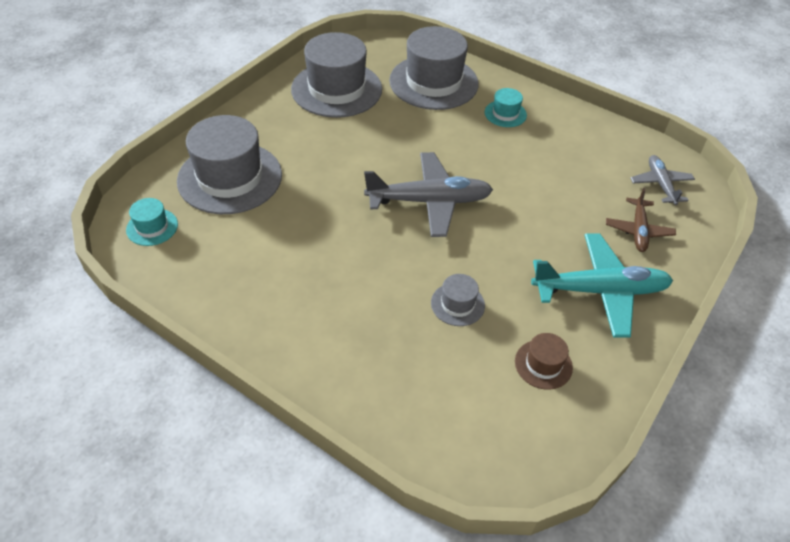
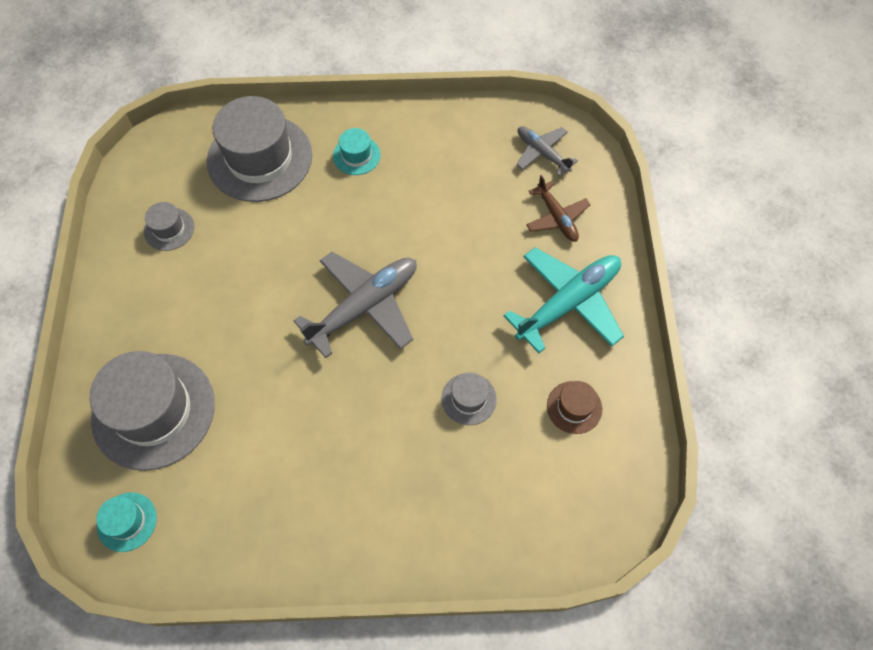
camera: 35 degrees left, 15 degrees up
(336, 89) = (169, 229): grey hat -> grey hat, size x0.46

